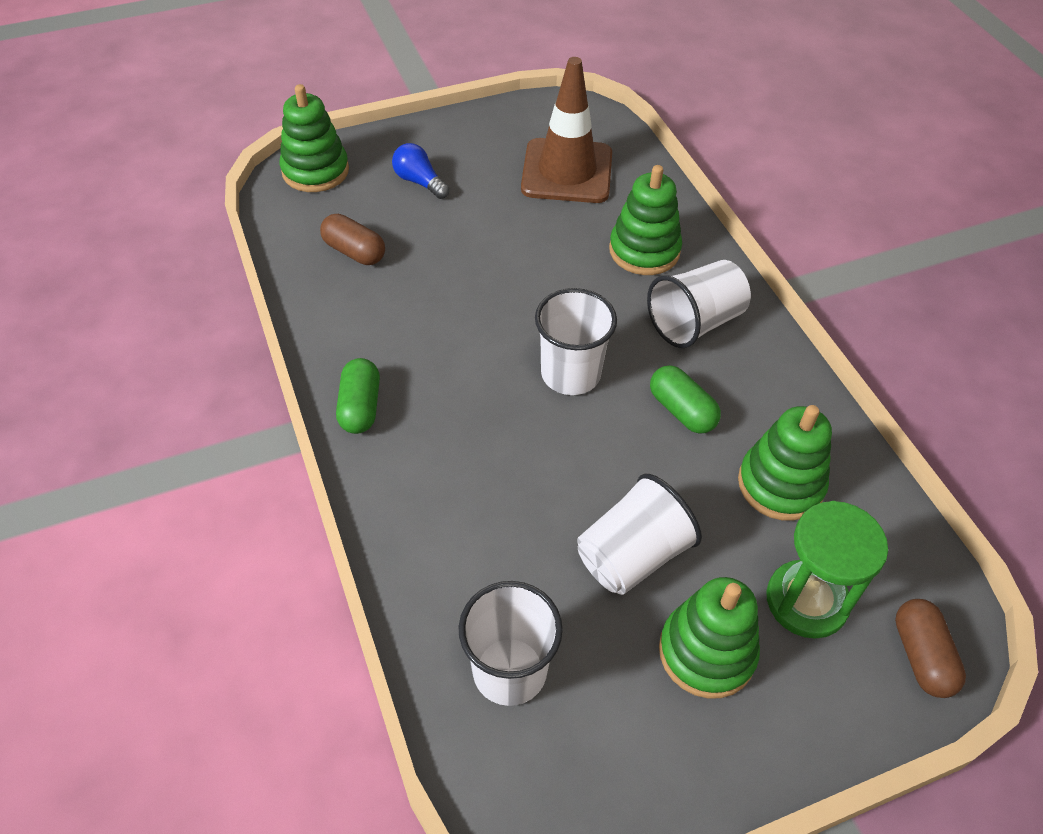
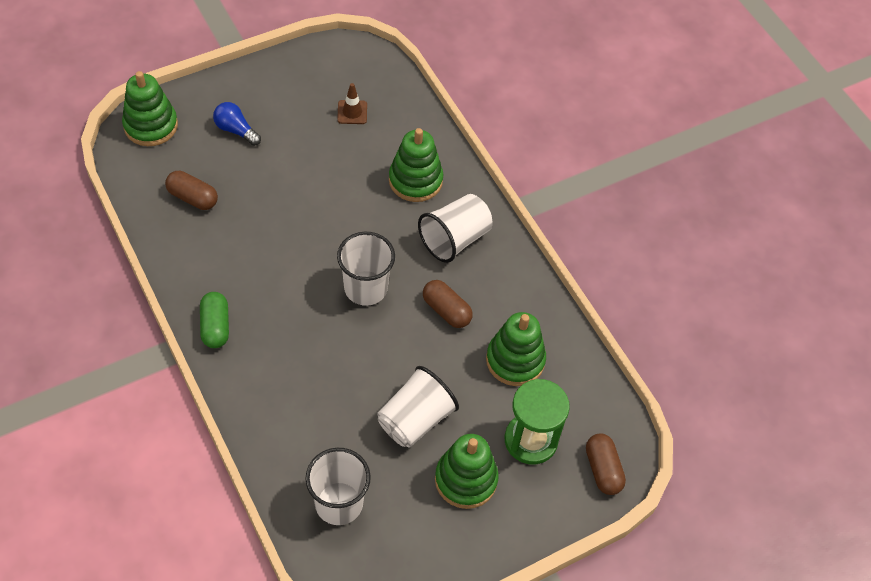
camera: 10 degrees left, 5 degrees up
(567, 171) = (352, 112): brown traffic cone -> brown traffic cone, size x0.42
(681, 410) = (446, 310): green capsule -> brown capsule

